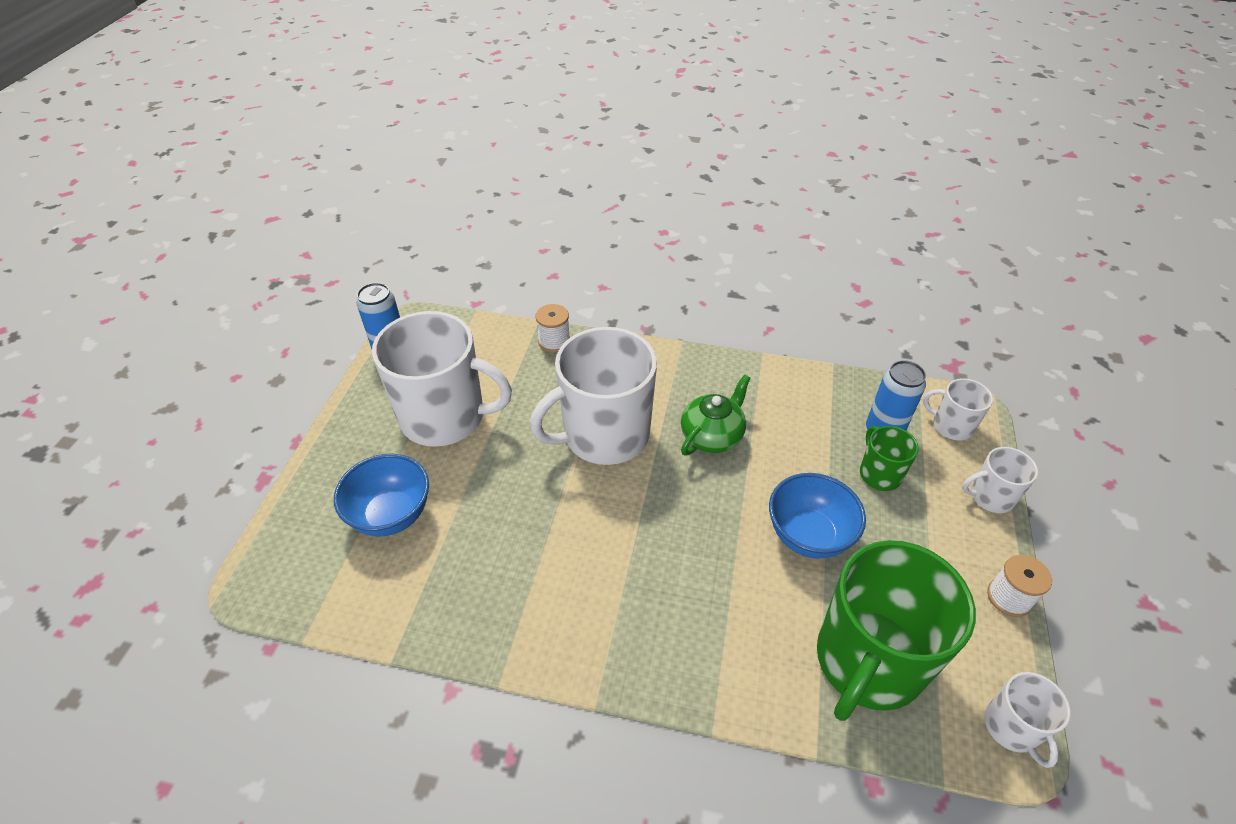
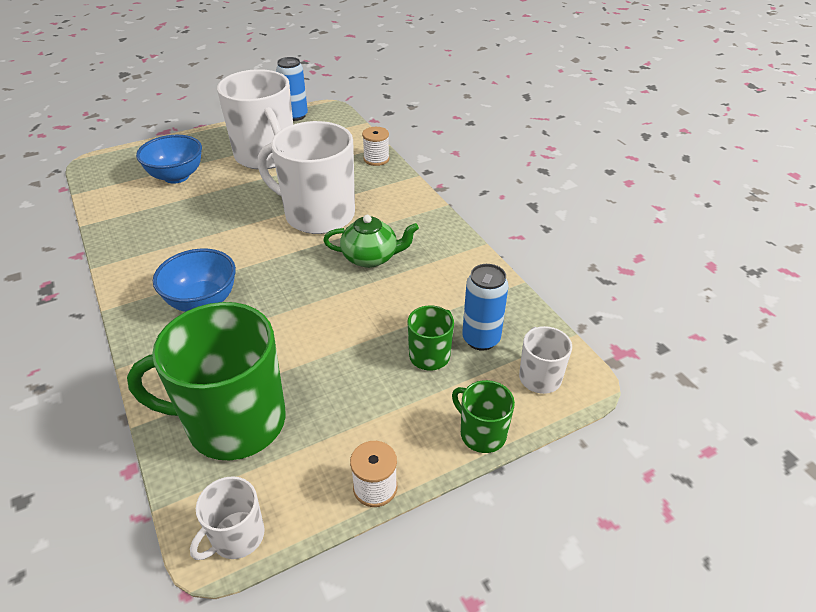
camera: 50 degrees right, 5 degrees down
(808, 535) = (325, 342): blue bowl -> blue bowl (202, 301)
(990, 497) = (482, 434): white mug -> green mug

